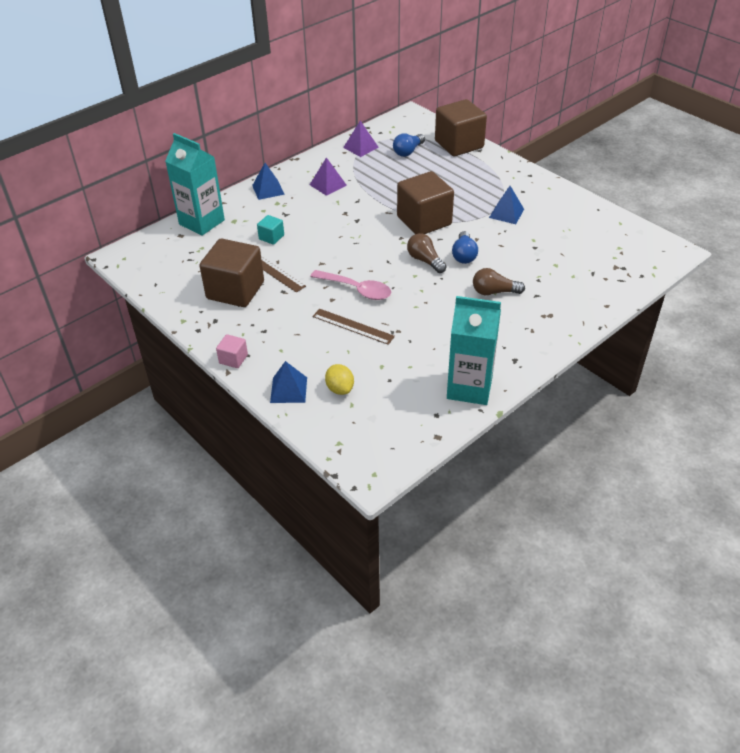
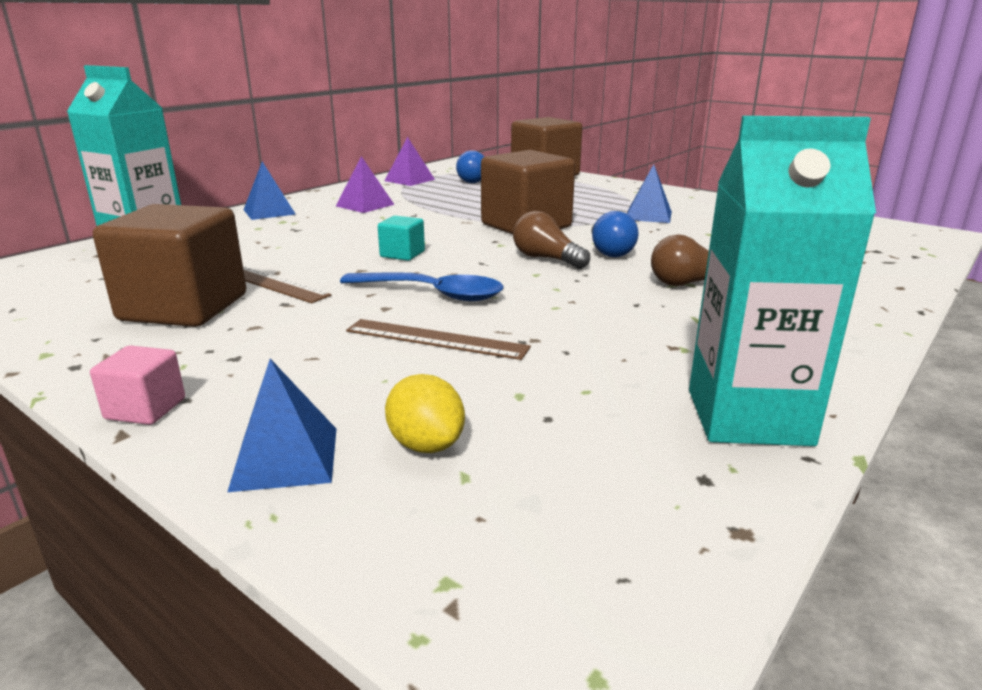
camera: 10 degrees left, 20 degrees down
(271, 237) = (269, 250): turquoise cube -> turquoise cube (402, 254)
(357, 289) = (433, 294): pink spoon -> blue spoon

